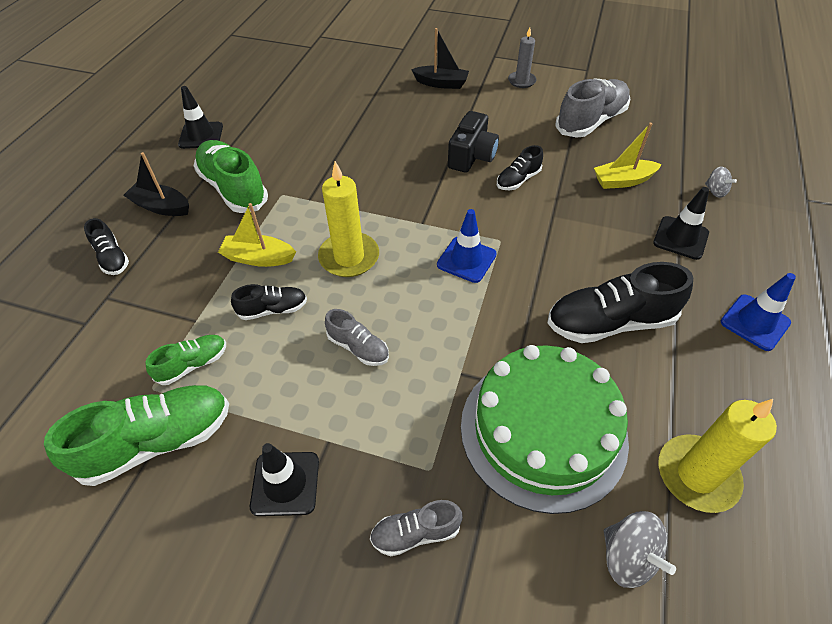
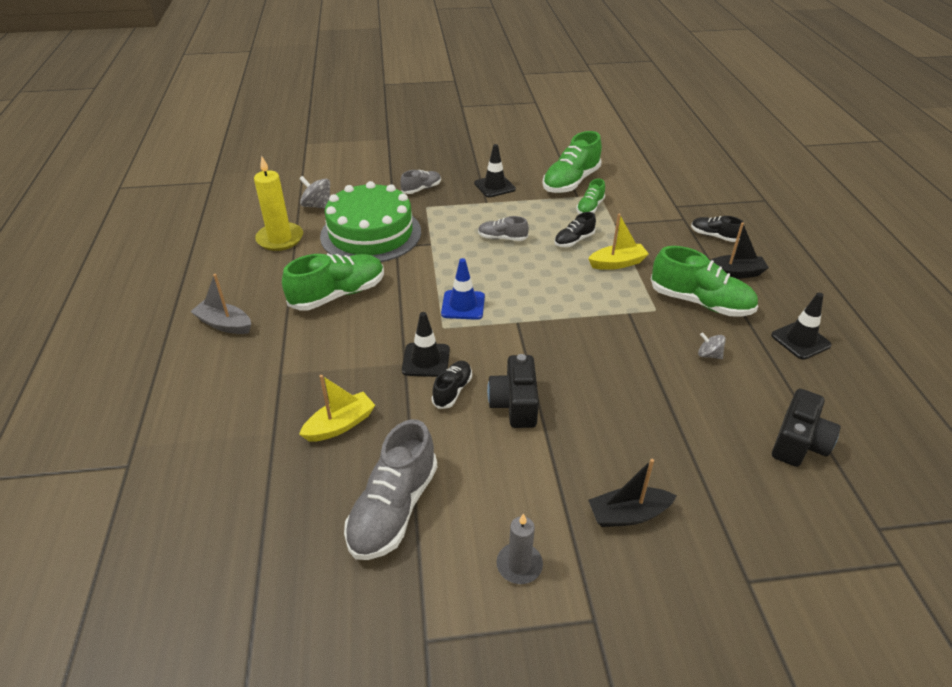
camera: 155 degrees right, 10 degrees down
(298, 85) = (798, 443): none -> black camera
(349, 257) = (553, 282): yellow candle -> none
(610, 322) = (338, 294): black shoe -> green shoe
(680, 238) = (279, 377): black traffic cone -> black traffic cone (426, 360)
(715, 191) = (235, 443): grey spinning top -> grey spinning top (709, 355)
(755, 322) = (224, 324): blue traffic cone -> grey boat

